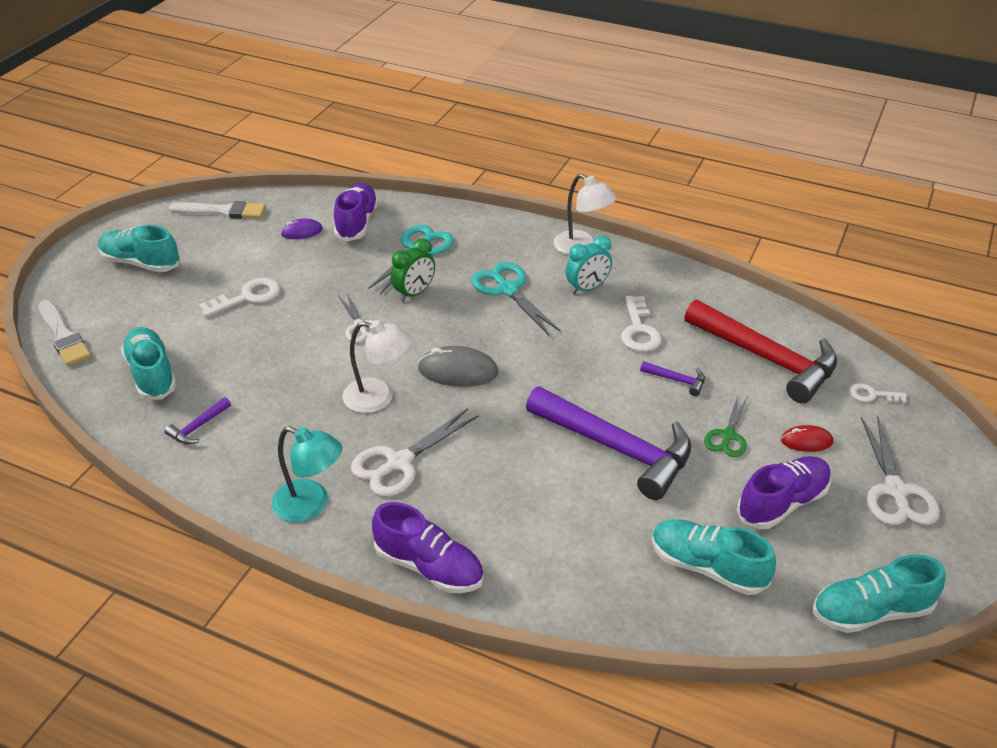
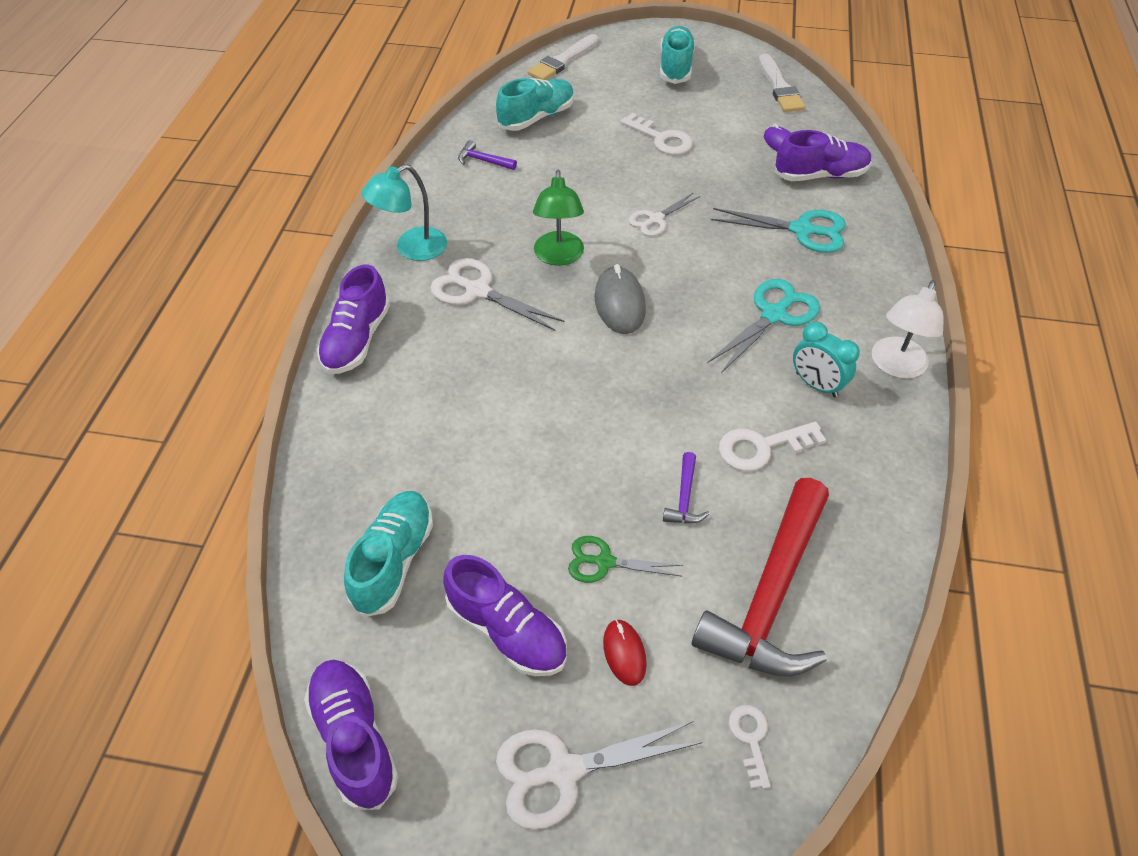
camera: 75 degrees right, 10 degrees up
(311, 505) = (412, 249): turquoise lamp -> turquoise lamp turned 45 degrees clockwise
(378, 398) = (558, 257): white lamp -> green lamp
(414, 293) = (727, 244): green clock -> none
(616, 448) = (549, 455): purple hammer -> none
(871, 611) = (355, 738): turquoise shoe -> purple shoe

